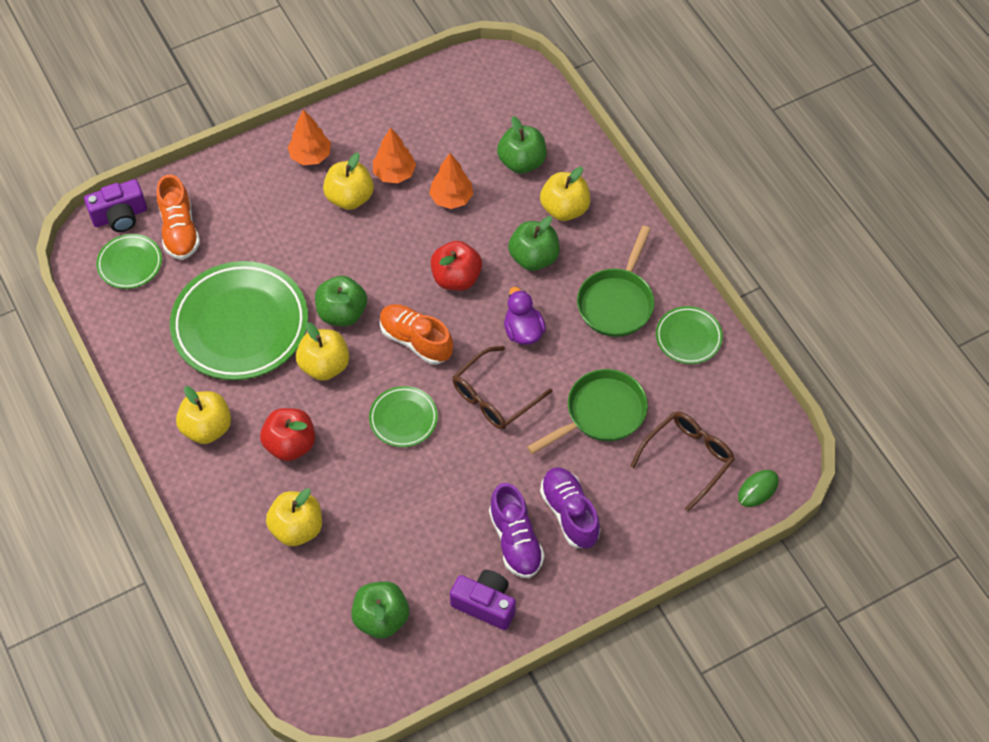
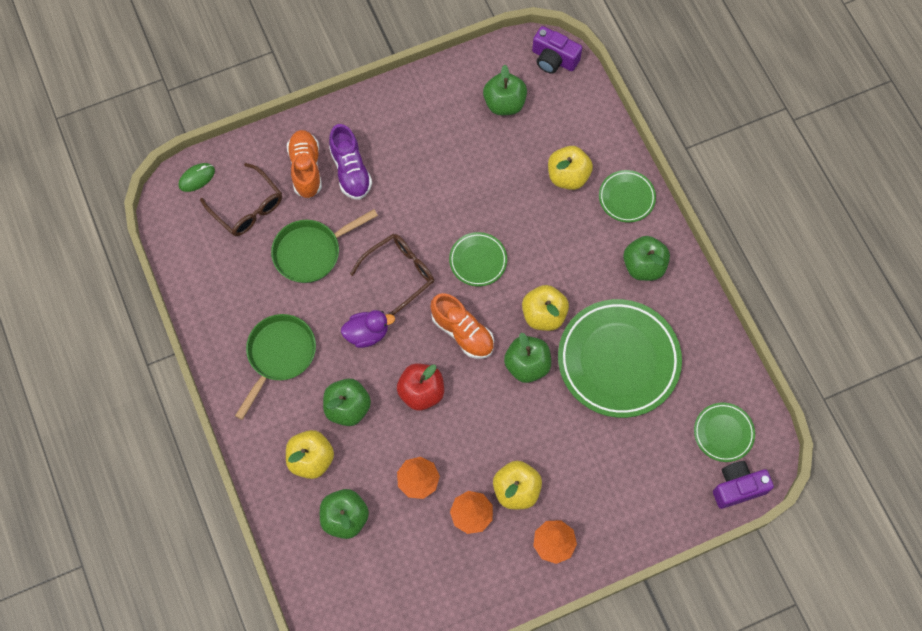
camera: 175 degrees left, 10 degrees up
(179, 230) = (679, 466): orange shoe -> orange shoe (306, 169)
(207, 428) = (643, 266): yellow apple -> green apple
(290, 444) = (573, 246): red apple -> none
(485, 604) = (425, 107): purple camera -> purple camera (554, 59)
(515, 540) = (396, 153): purple shoe -> none
(523, 331) = (367, 333): purple duck -> purple duck turned 90 degrees counterclockwise
(687, 459) = (247, 207): brown glasses -> brown glasses turned 90 degrees counterclockwise
(688, 337) = (223, 315): green plate -> green plate (626, 198)

